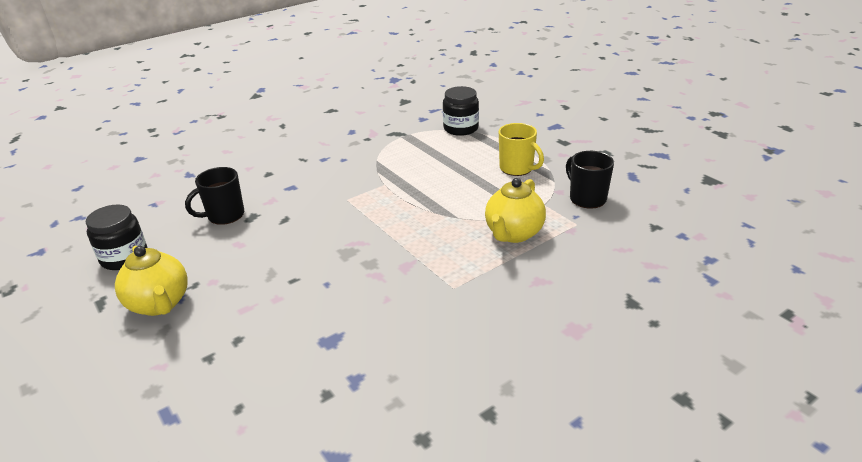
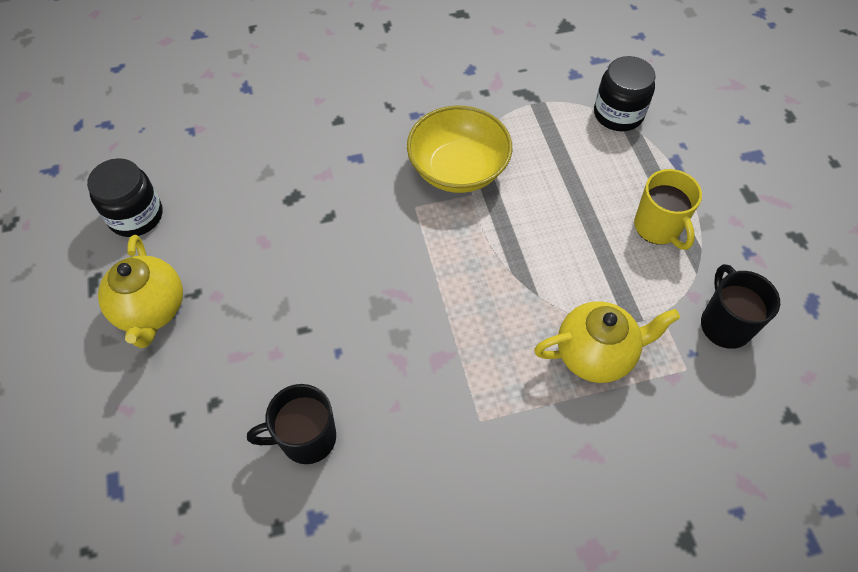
camera: 20 degrees right, 25 degrees up
(224, 215) = (263, 183): black mug -> black mug (306, 438)
(368, 175) = (458, 169): none -> yellow bowl
(513, 234) = (595, 354): yellow teapot -> yellow teapot turned 150 degrees counterclockwise

